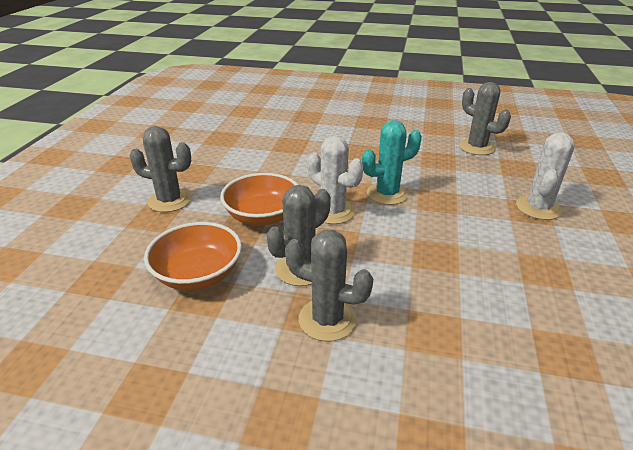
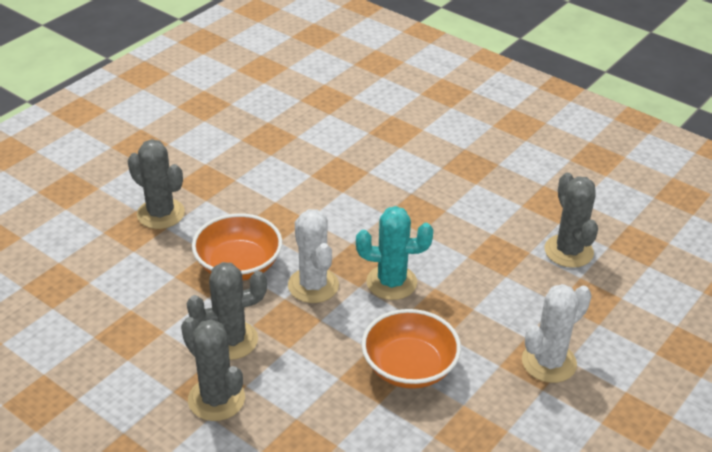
camera: 25 degrees right, 5 degrees up
(198, 274) = (137, 311): orange bowl -> orange bowl (409, 367)

